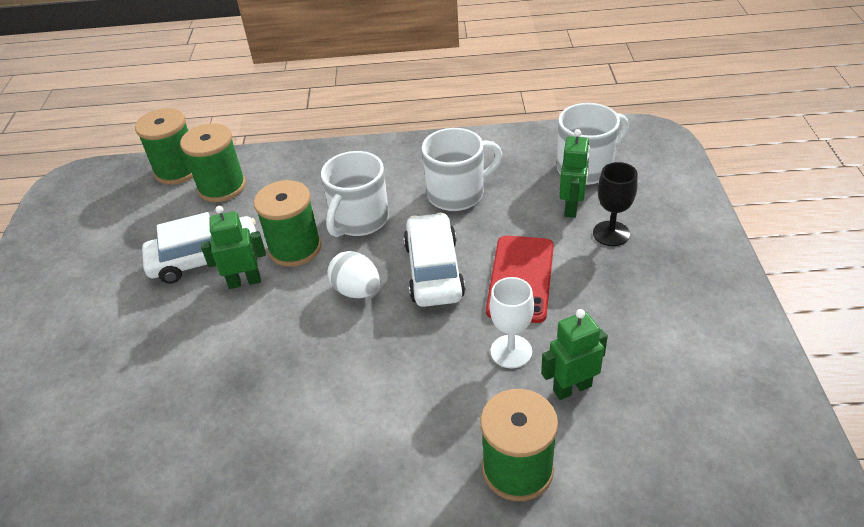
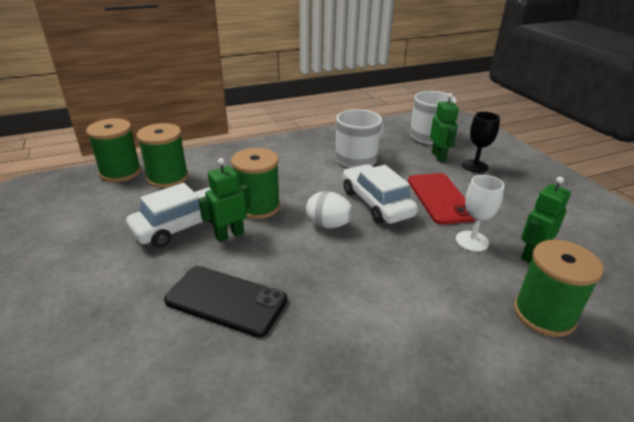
camera: 25 degrees left, 10 degrees down
(199, 363) = (226, 300): none -> black phone
(359, 220) = (297, 183): white mug -> none

